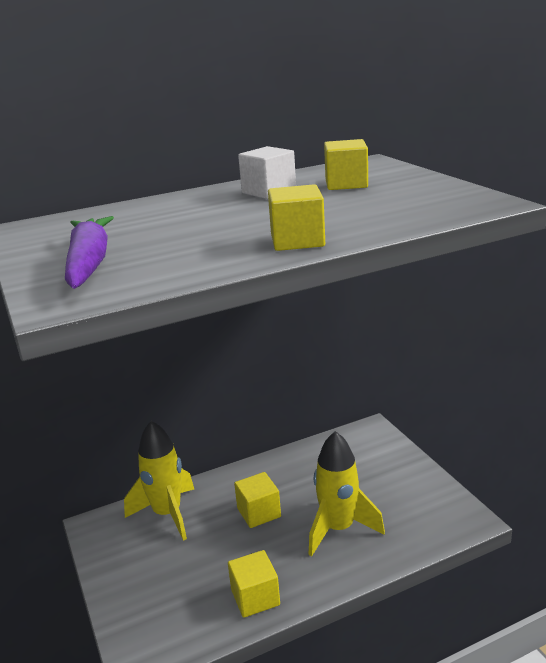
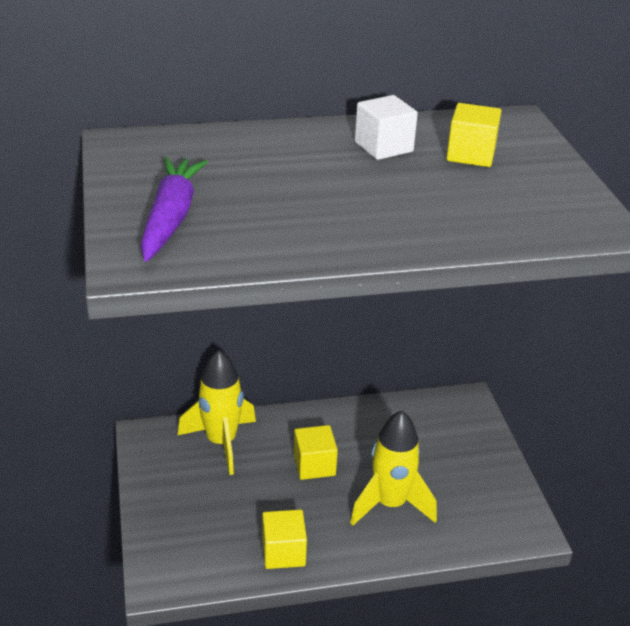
camera: 10 degrees right, 10 degrees up
(297, 241) = (378, 237): yellow cube -> none

